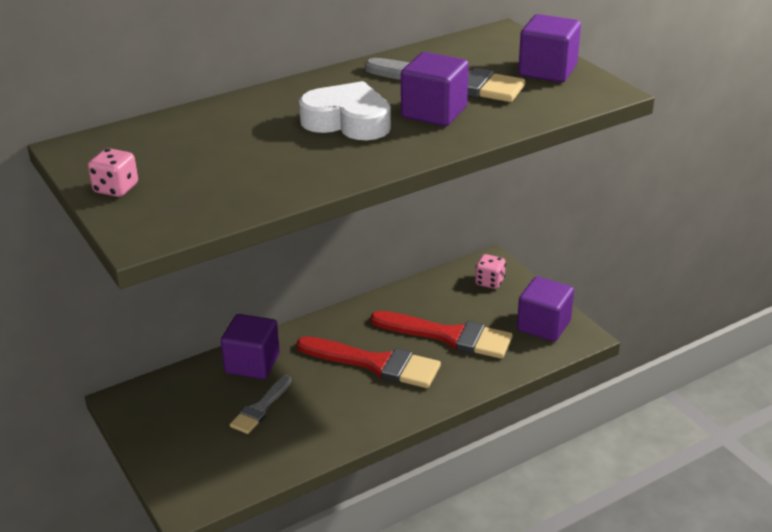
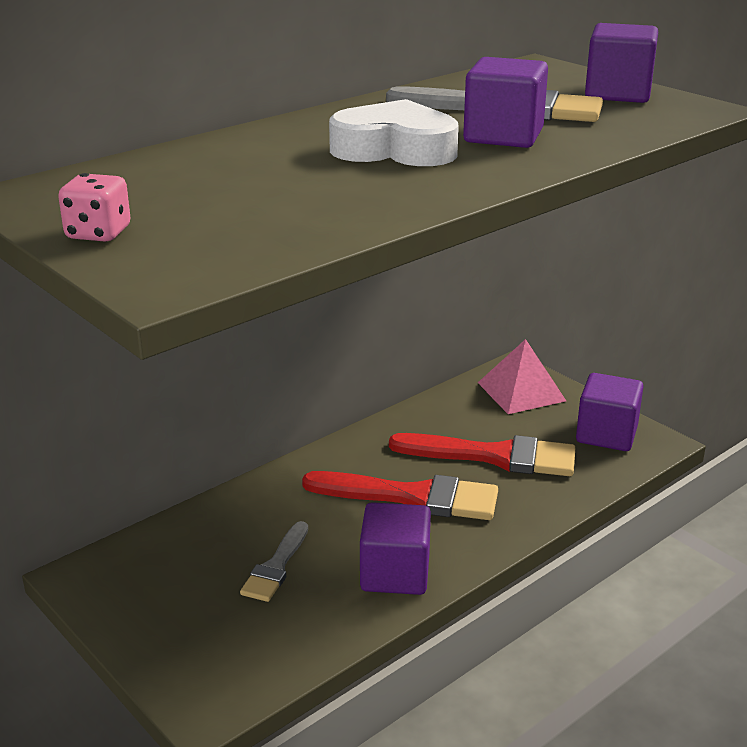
camera: 10 degrees left, 5 degrees down
(252, 363) = (249, 511): purple cube -> purple cube (395, 573)
(489, 282) = (521, 391): pink dice -> pink pyramid

